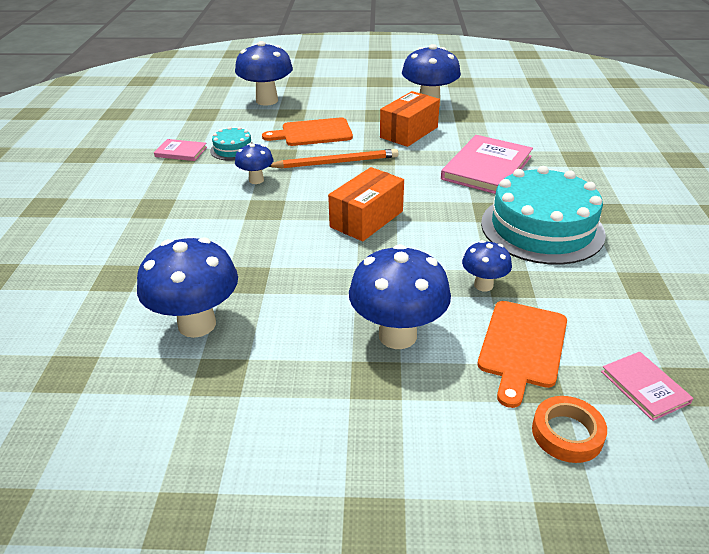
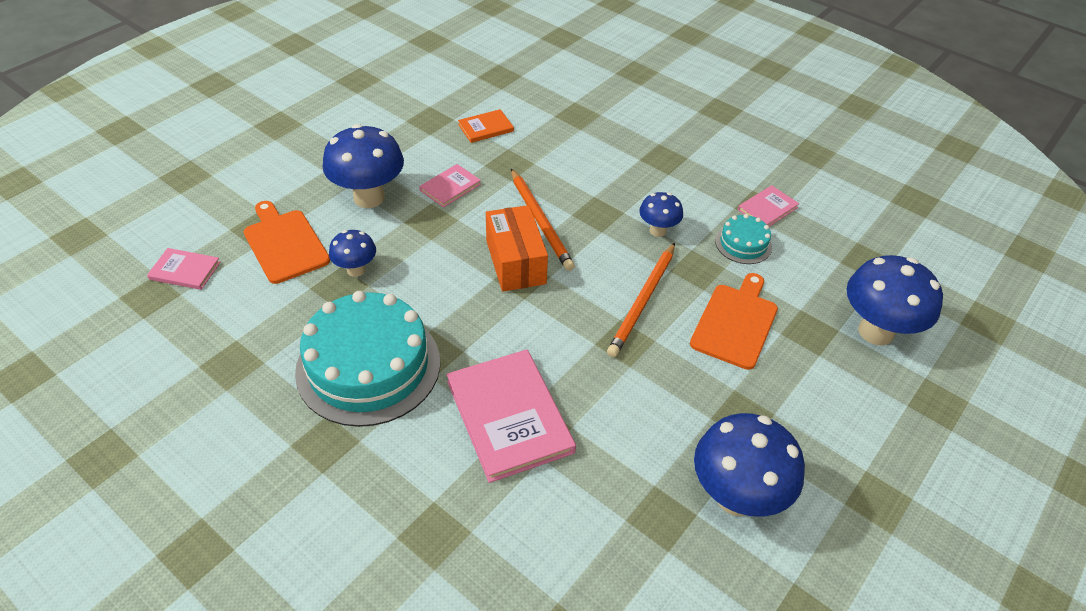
camera: 125 degrees right, 10 degrees up
(197, 324) = (485, 128): blue mushroom -> orange book
(307, 228) = (540, 221): none -> orange pencil
(321, 294) = (450, 187): none -> pink book
(409, 132) = (663, 410): orange box -> none
(567, 433) = (216, 213): orange tape -> none

